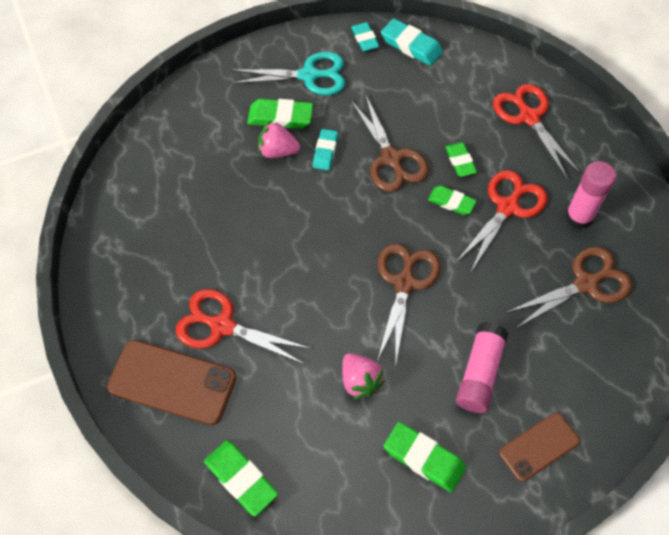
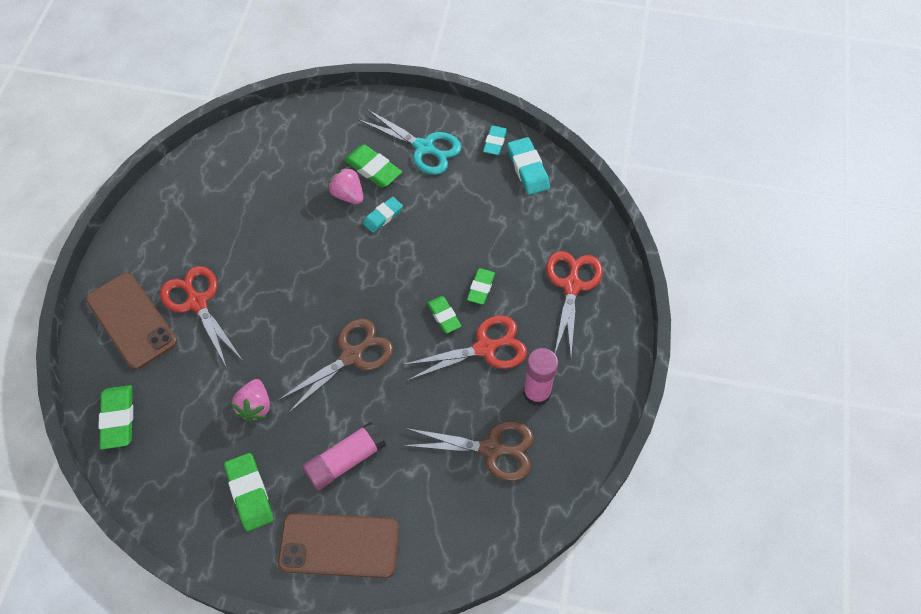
camera: 35 degrees right, 0 degrees up
(391, 158) = (428, 252): brown scissors -> none
(539, 446) = (339, 545): brown phone -> brown phone, size x1.60

